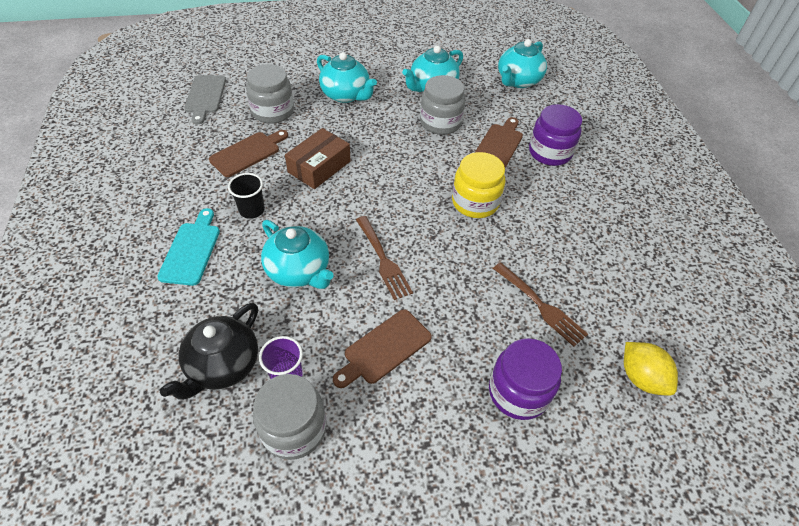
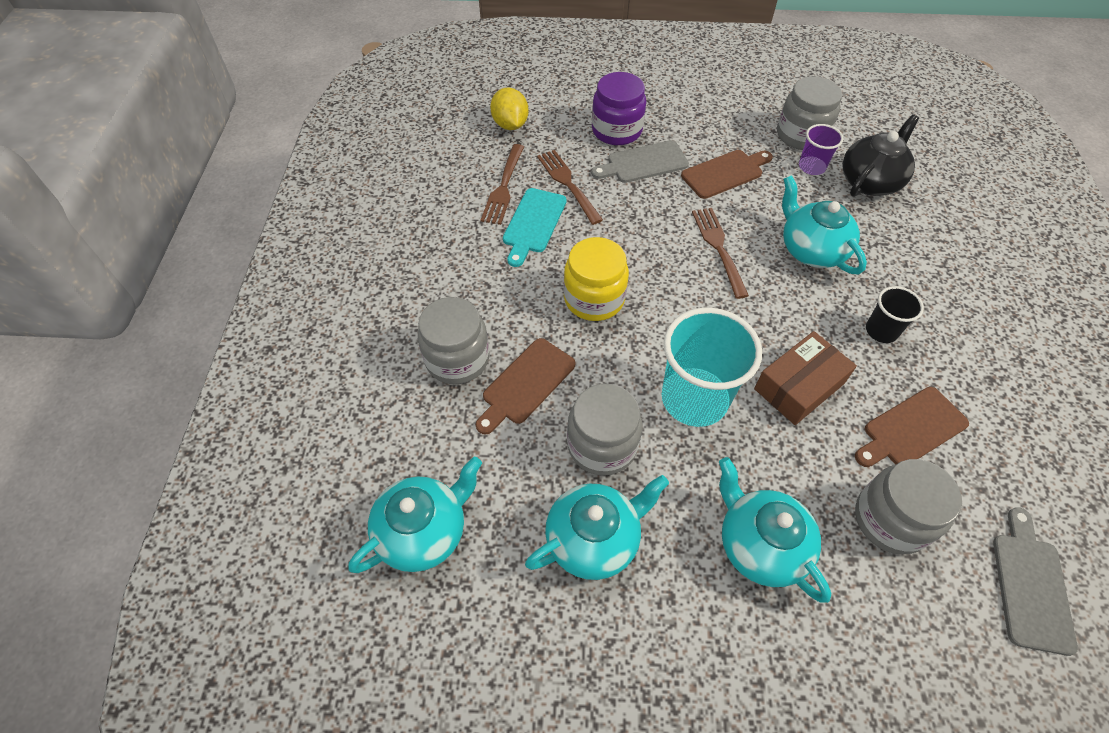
camera: 165 degrees left, 5 degrees up
(191, 250) = (939, 290): turquoise cutting board -> turquoise cutting board (533, 223)
(389, 151) = (694, 399): none -> turquoise cup
(474, 347) = (643, 163): none -> grey cutting board
(550, 152) = (457, 359): purple jar -> grey jar
(598, 291) = (503, 187): none -> brown fork

